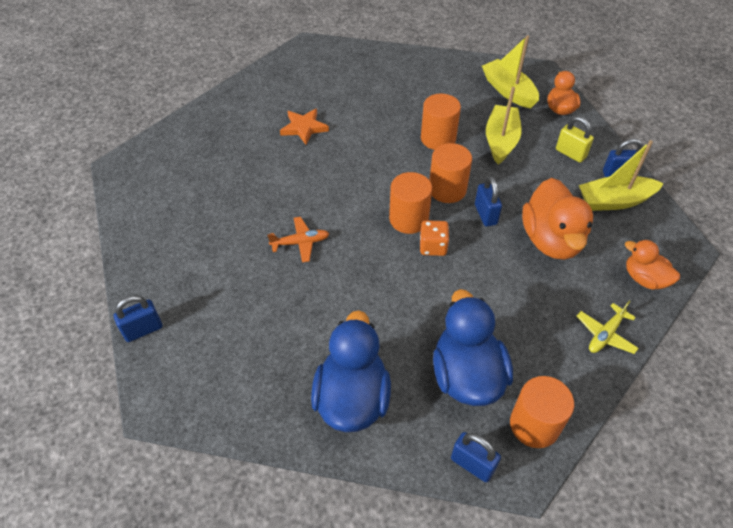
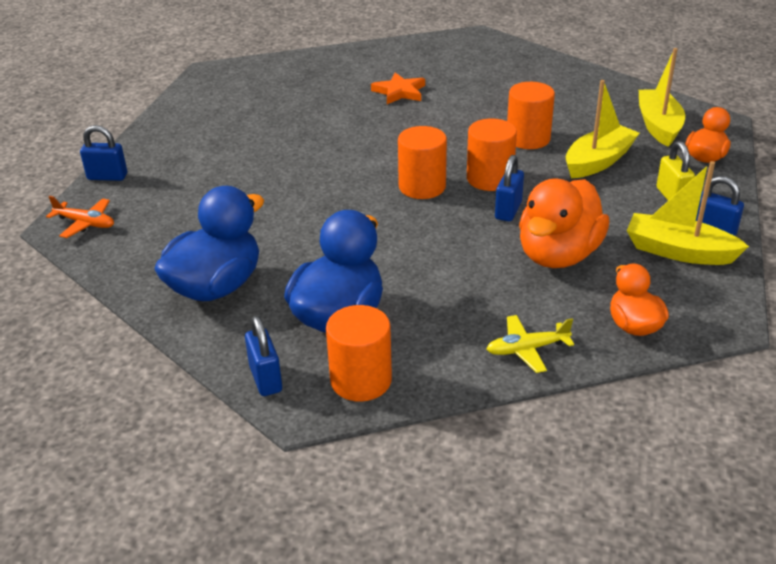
camera: 35 degrees right, 15 degrees down
(300, 243) = (299, 168): orange plane -> orange plane (85, 223)
(433, 246) = (421, 214): orange dice -> none

